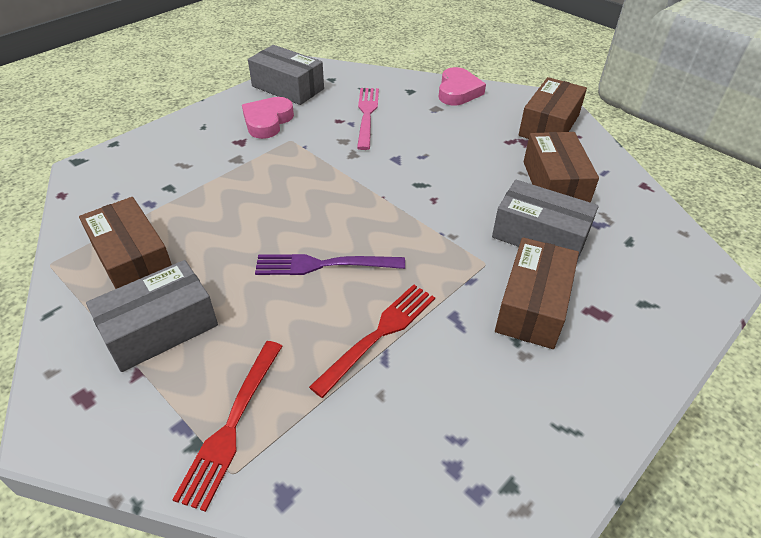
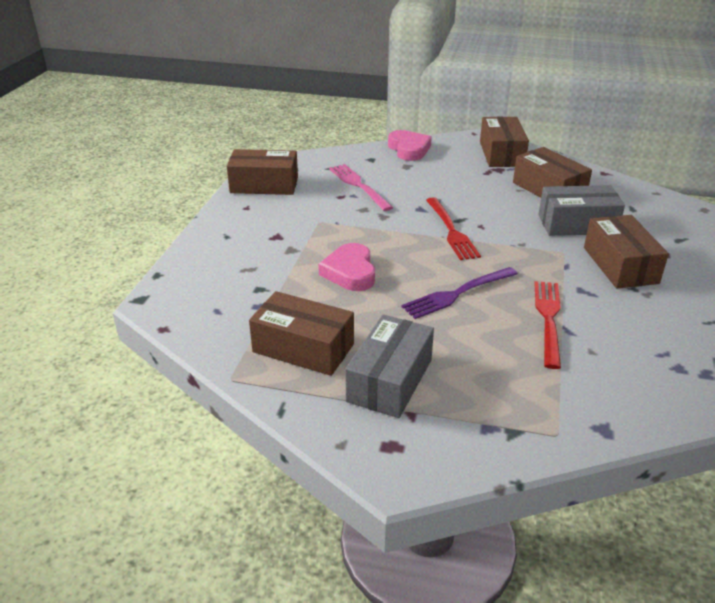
camera: 30 degrees left, 10 degrees down
(232, 424) = (521, 410): red fork -> red fork (451, 231)
(267, 121) = (281, 215): pink heart -> pink heart (350, 272)
(288, 88) = (264, 185): grey box -> brown box

